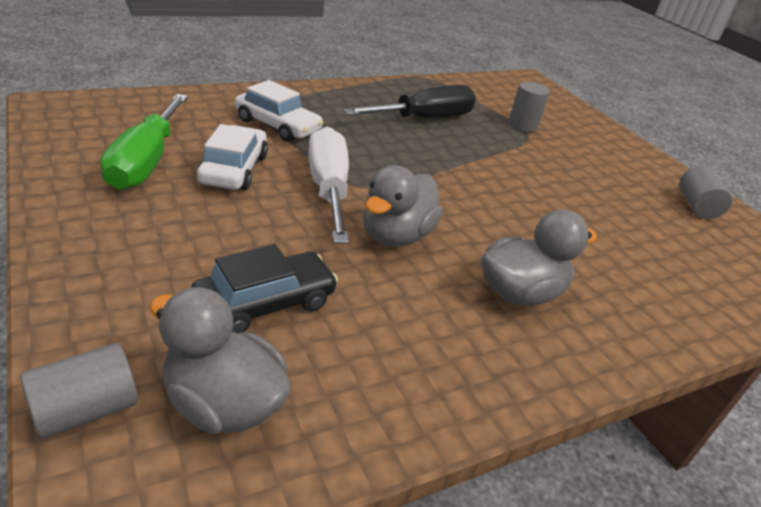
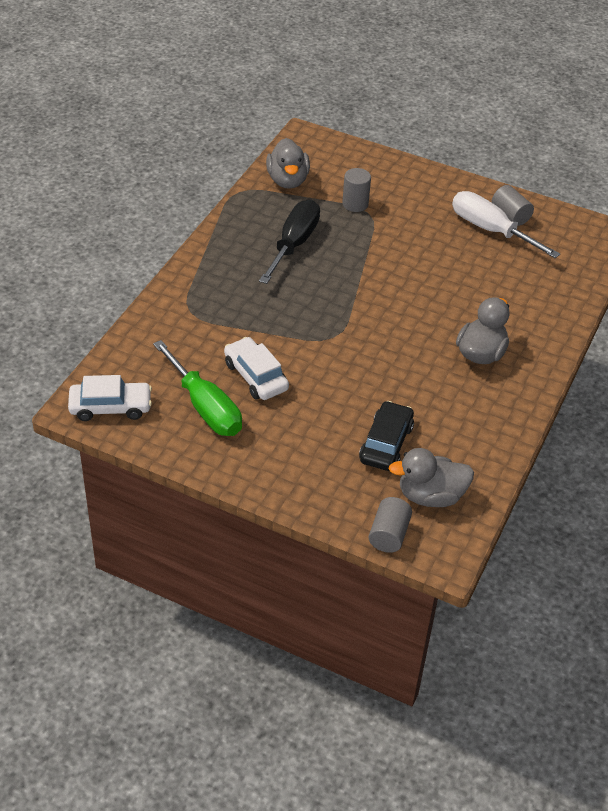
camera: 35 degrees left, 10 degrees up
(278, 125) = (224, 321): white car -> white car (110, 407)
(328, 189) = (320, 352): white screwdriver -> white screwdriver (490, 230)
(396, 235) = (391, 360): grey duck -> grey duck (287, 180)

